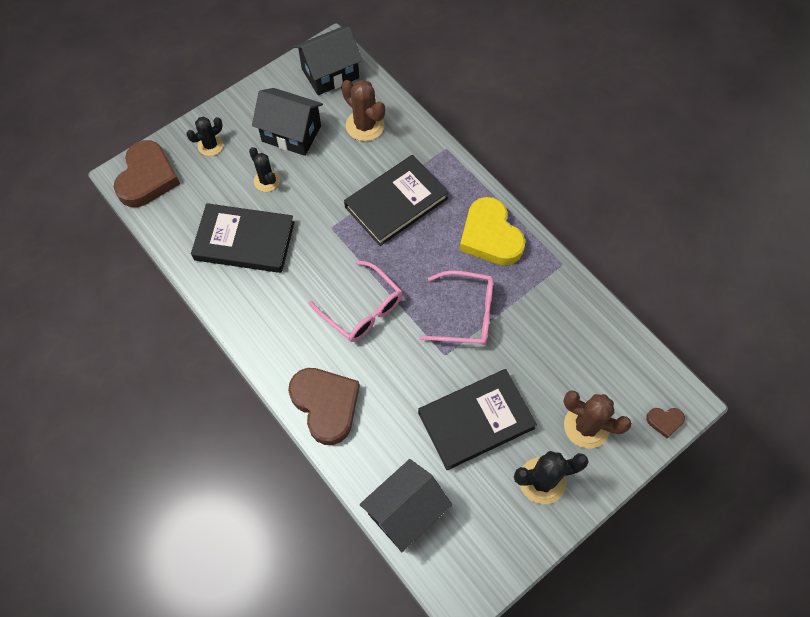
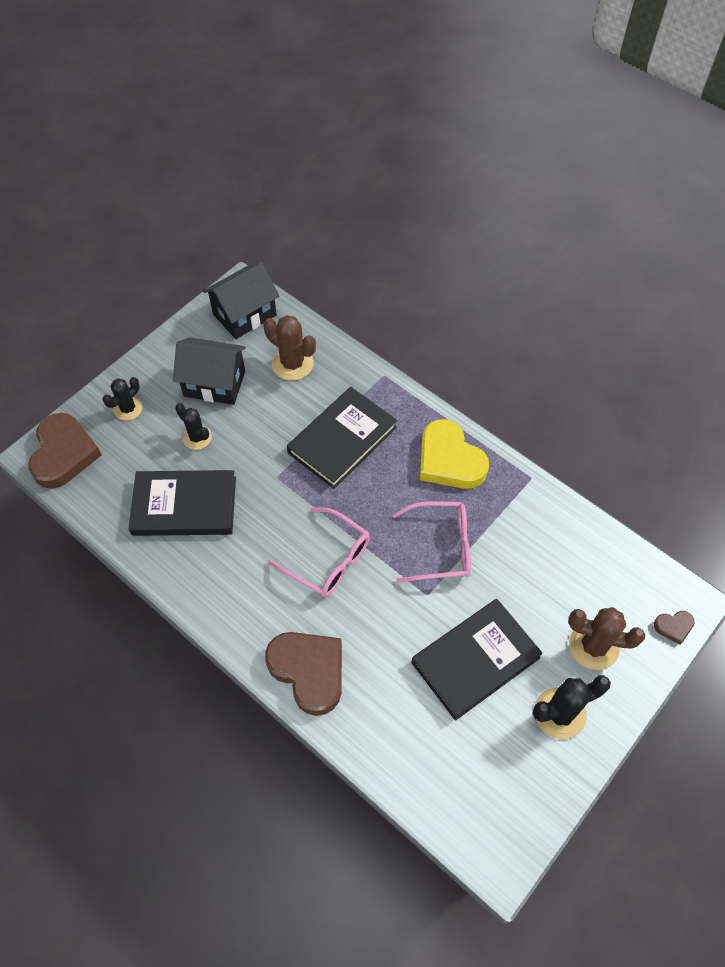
camera: 10 degrees left, 5 degrees down
(405, 511) = (420, 774): black house -> none

